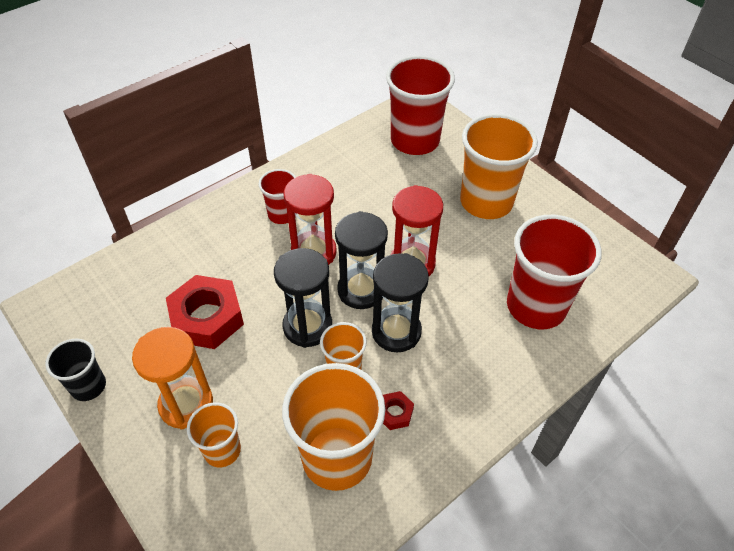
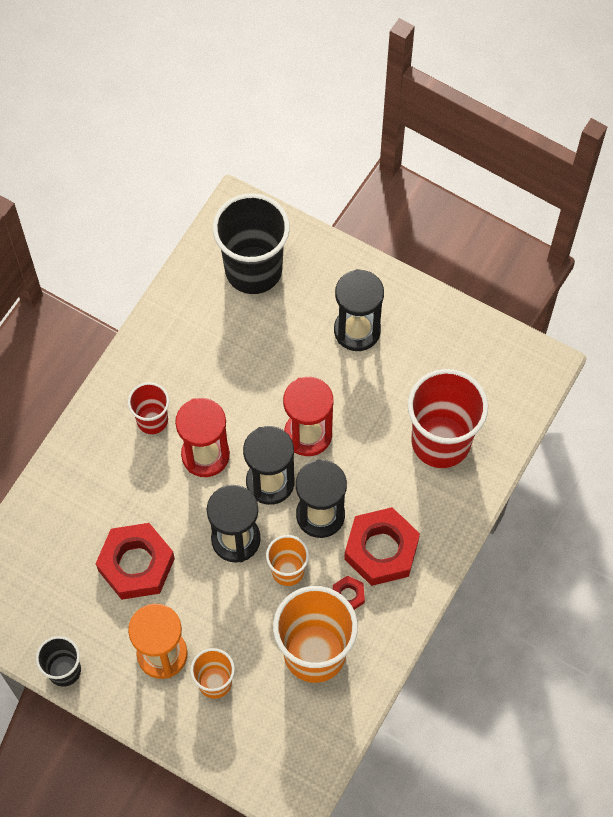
camera: 20 degrees left, 15 degrees up
(415, 141) = (253, 270): red cup -> black cup
(444, 382) = (381, 550): none -> red nut
(486, 202) = (357, 330): orange cup -> black hourglass

